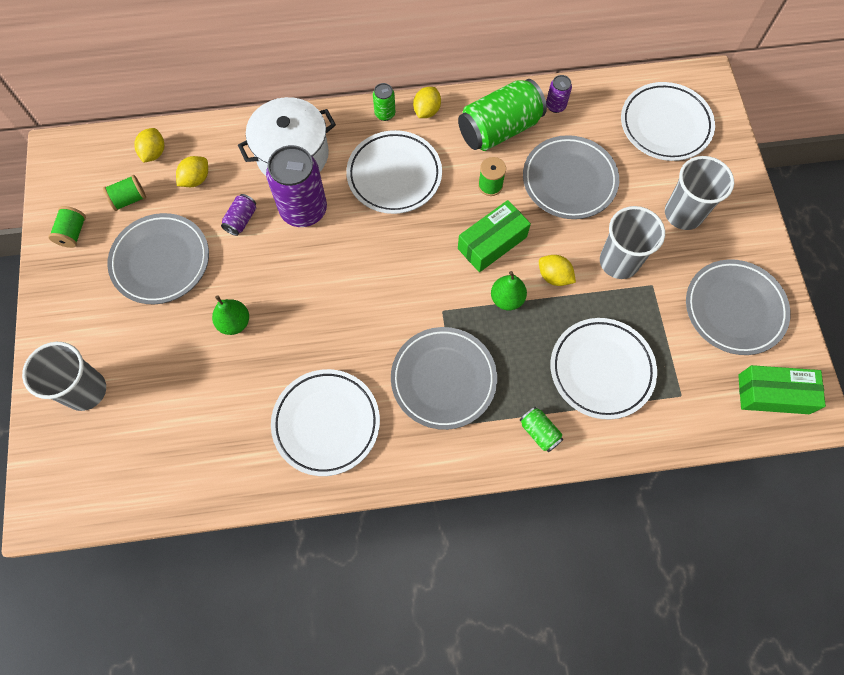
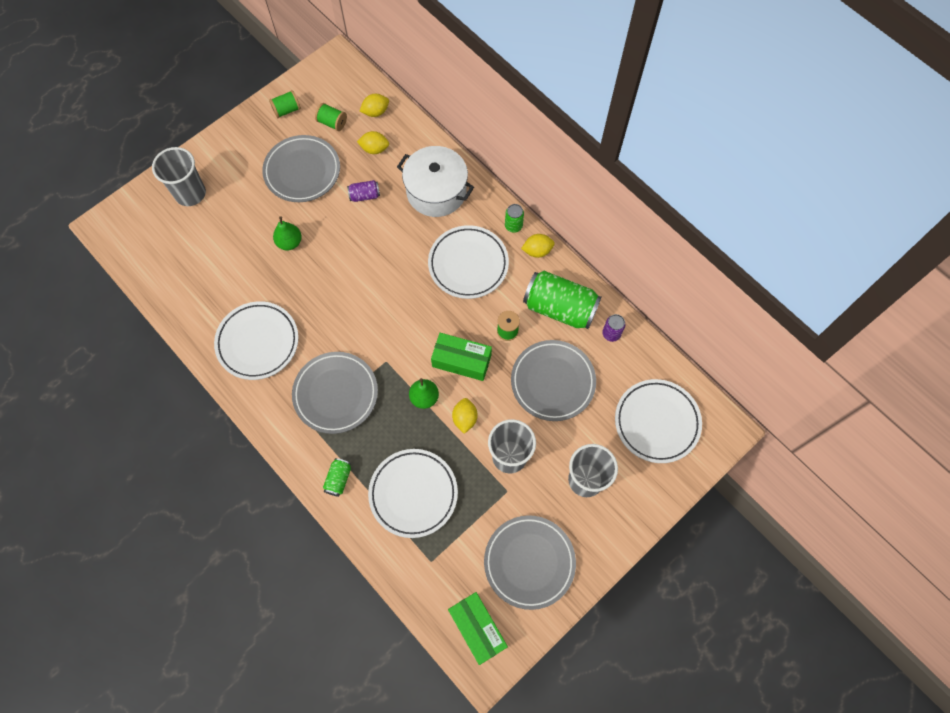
camera: 55 degrees right, 0 degrees up
(303, 210) = (399, 227): purple can -> none

